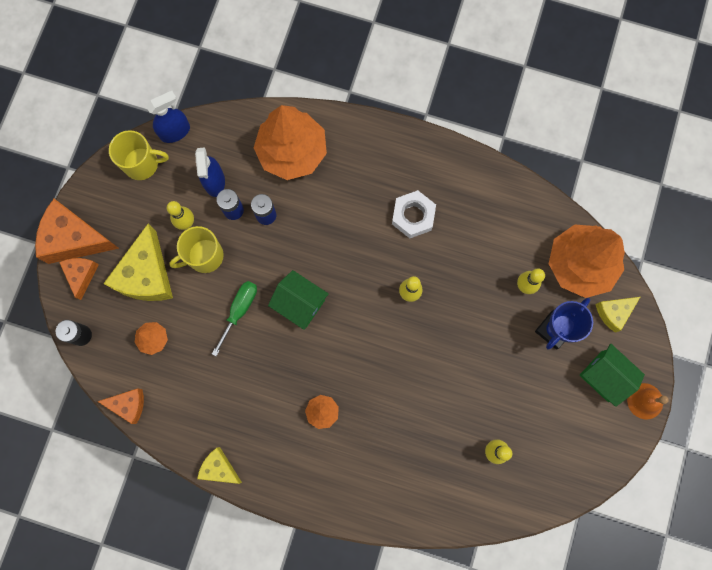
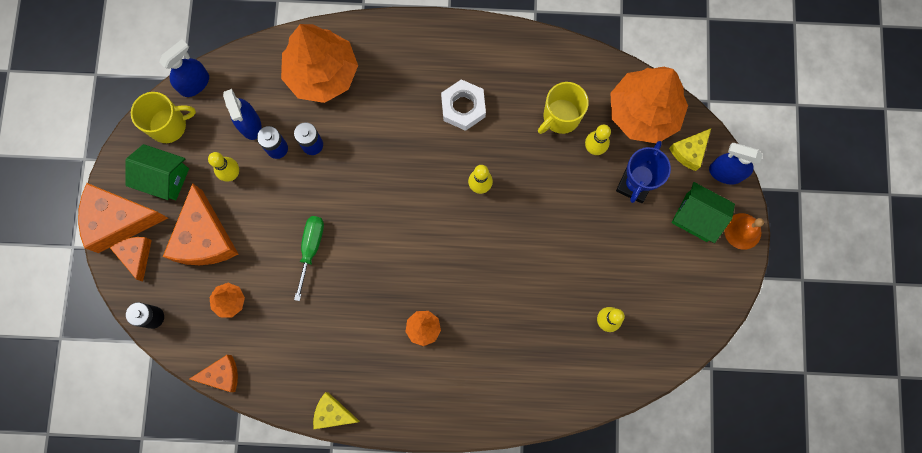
camera: 15 degrees left, 0 degrees up
(147, 275) = (205, 238): yellow cheese -> orange cheese
(204, 256) = (260, 203): yellow mug -> yellow mug (560, 117)
(300, 303) = (371, 225): green house -> green house (164, 178)
(642, 341) = (725, 173): none -> blue spray bottle

